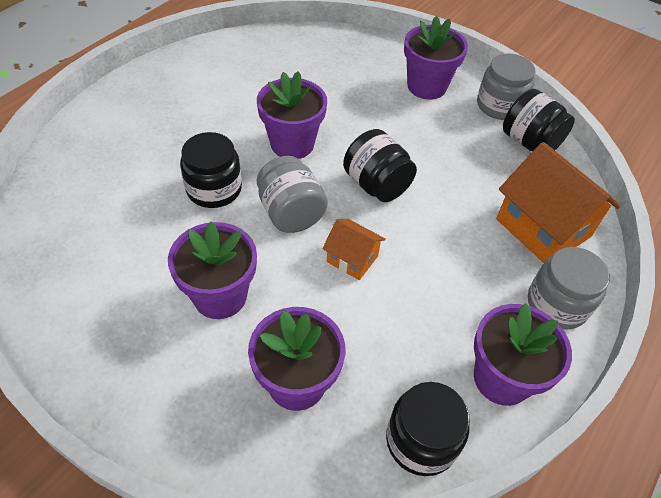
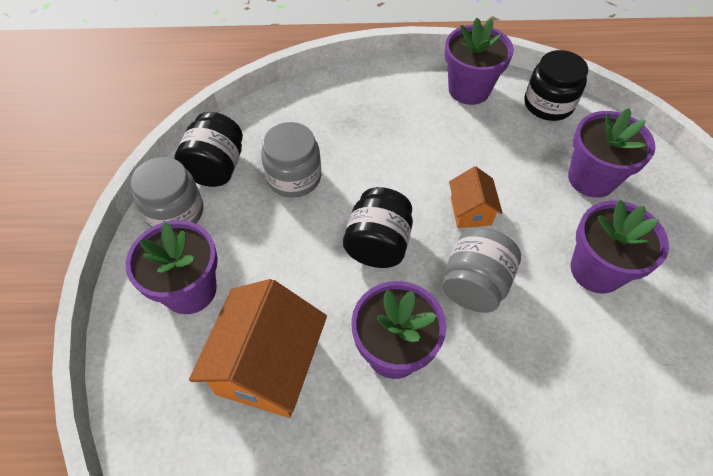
camera: 125 degrees left, 5 degrees up
(214, 189) = (517, 370): black jar -> none
(543, 228) = (319, 119): orange house -> orange house (268, 366)
(557, 304) = (384, 87): grey jar -> grey jar (294, 177)

